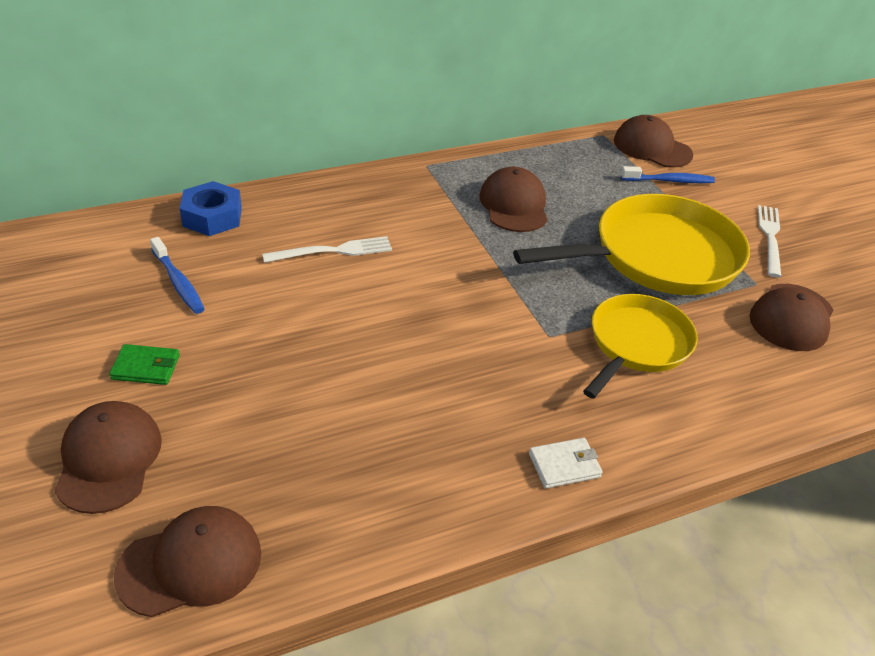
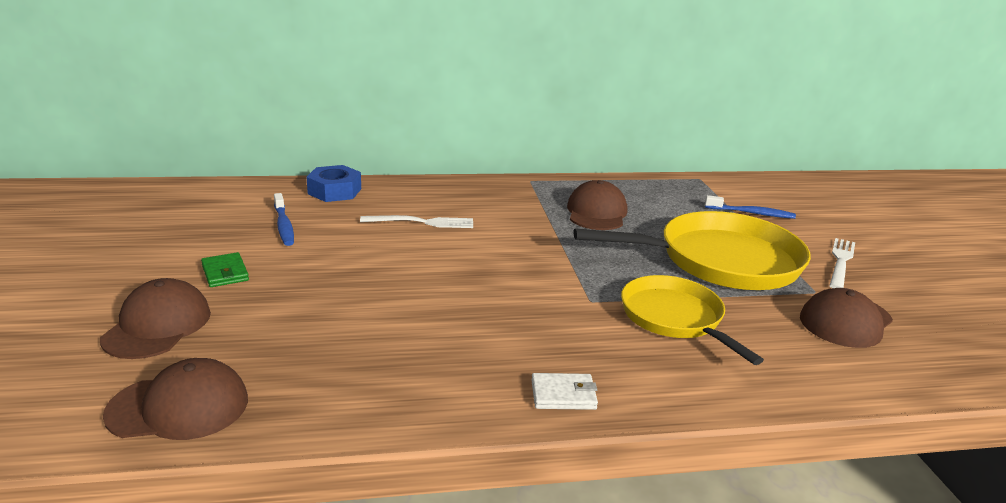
camera: 15 degrees right, 15 degrees down
(146, 367) = (225, 273): green wallet -> green wallet turned 45 degrees clockwise
(637, 344) = (675, 318): yellow pan -> yellow pan turned 75 degrees counterclockwise
(652, 148) = (743, 191): brown cap -> none

